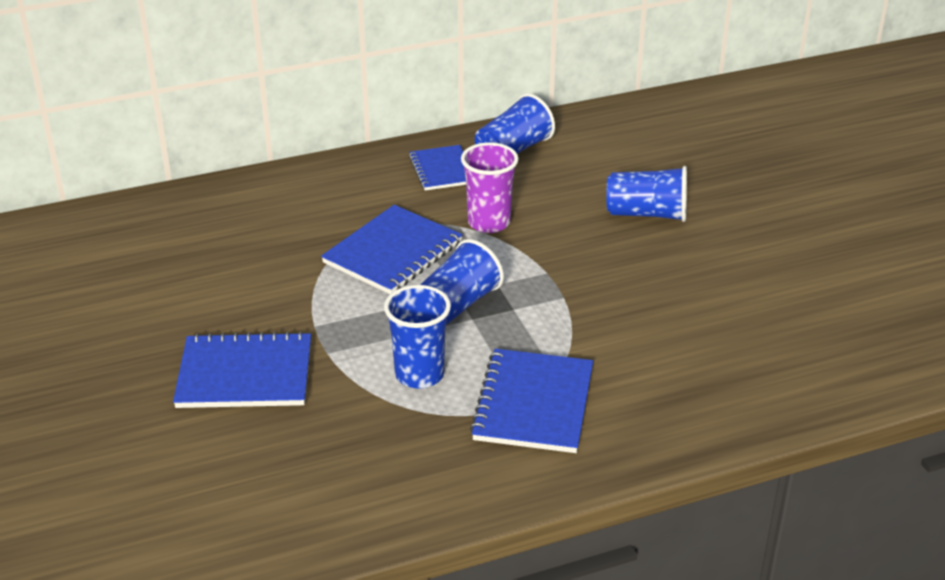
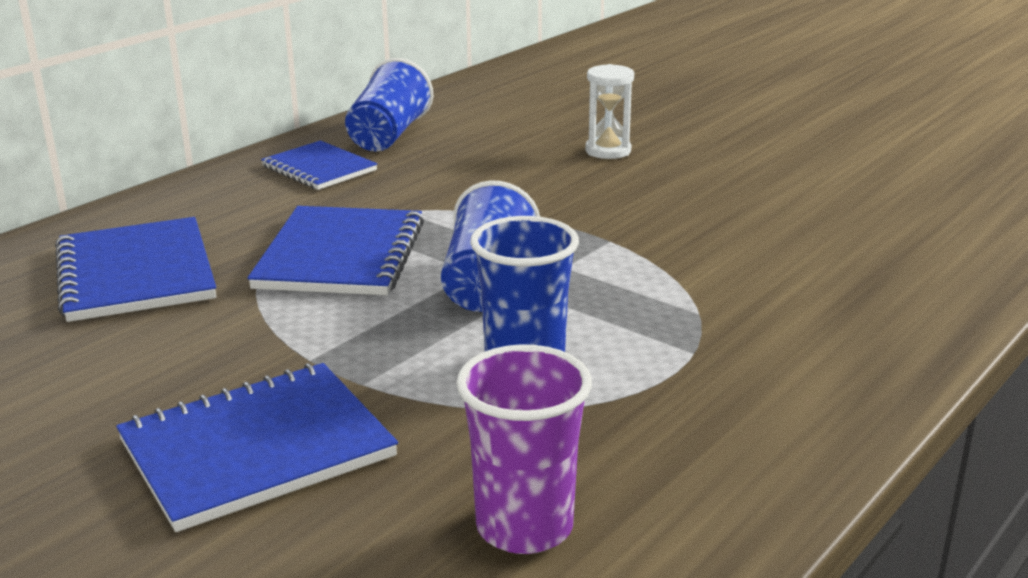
camera: 30 degrees left, 10 degrees down
(489, 223) = (434, 199): purple cup -> purple cup (524, 527)
(533, 404) = (711, 350): blue notebook -> blue notebook (136, 273)
(647, 214) = (608, 151): blue cup -> white hourglass

